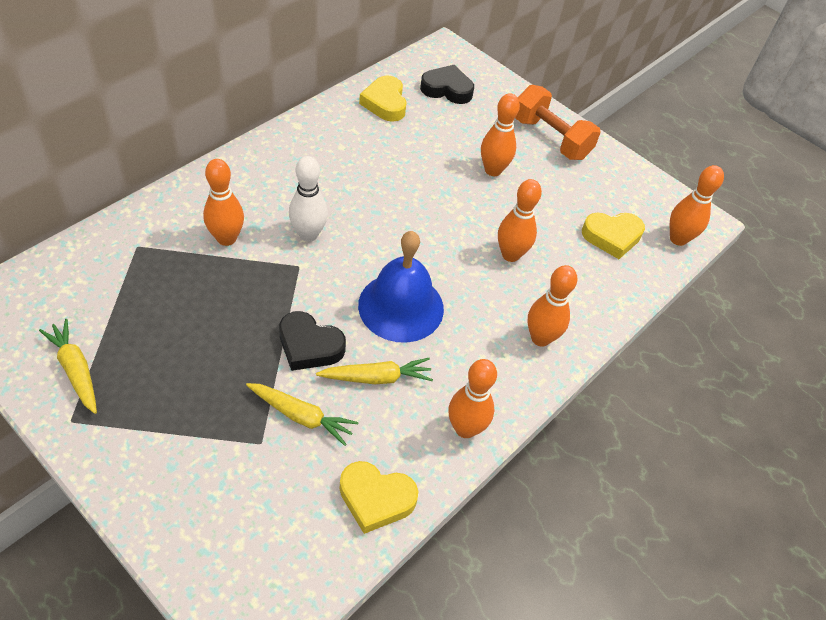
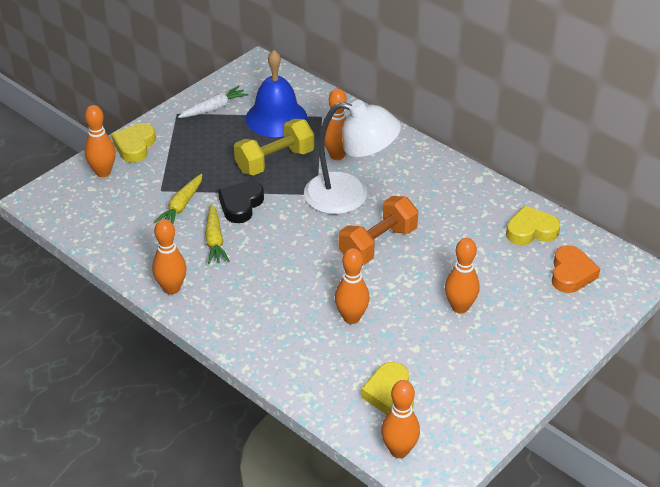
camera: 95 degrees right, 10 degrees down
(75, 370) = (214, 108): yellow carrot -> white carrot
(224, 303) = (275, 161): none -> yellow dumbbell
(308, 235) = (350, 196): white bowling pin -> white lamp
(376, 499) = (117, 244): yellow heart -> yellow heart (135, 146)
(401, 306) = (283, 250): blue bell -> blue bell (276, 118)
(447, 89) = (571, 273): black heart -> orange heart
(540, 338) = (259, 335): orange bowling pin -> orange bowling pin (103, 172)
(550, 138) = (523, 353): orange dumbbell -> orange dumbbell (378, 244)

